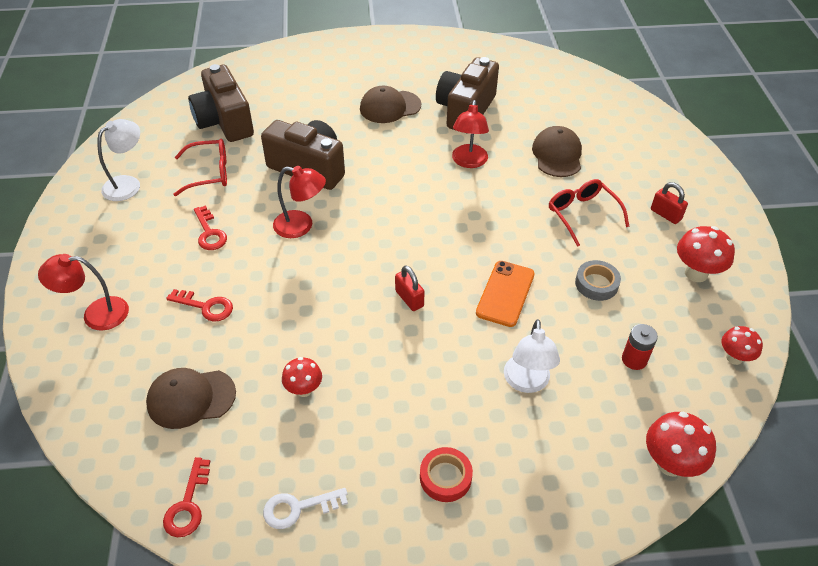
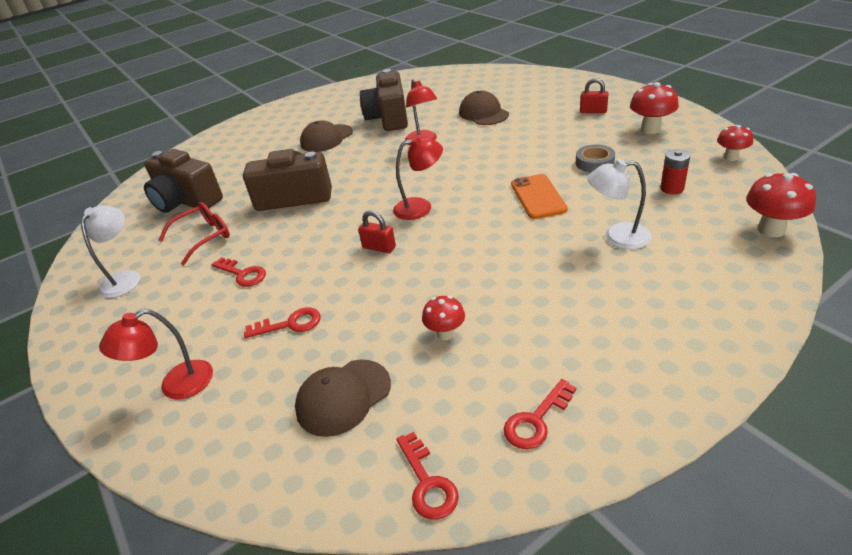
camera: 25 degrees left, 10 degrees down
(298, 508) = (536, 420): white key -> red key
(301, 226) = (326, 233): red lamp -> red lamp (420, 207)
(409, 299) = (468, 233): red padlock -> red padlock (379, 247)
(445, 477) = (631, 326): red tape -> none
(527, 382) = (617, 237): white lamp -> white lamp turned 120 degrees clockwise
(582, 215) = (539, 134): red glasses -> none

